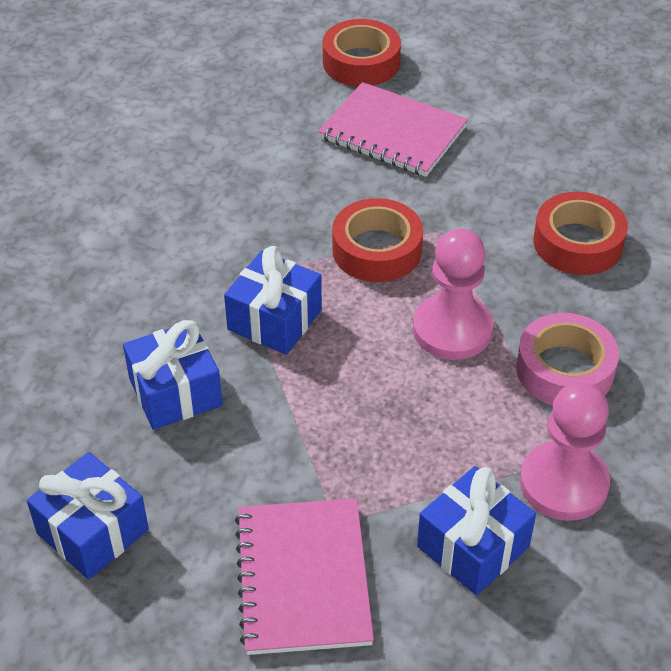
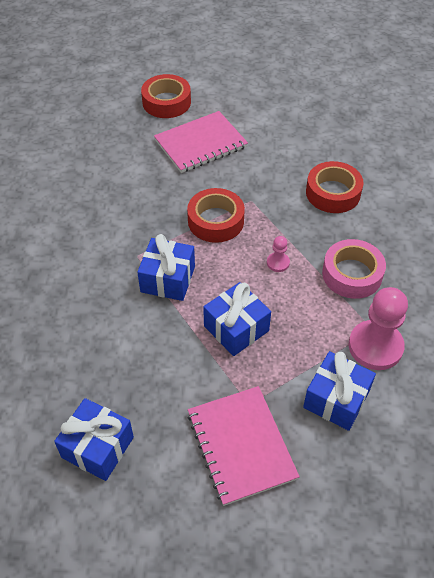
camera: 15 degrees left, 5 degrees up
(175, 392) = (121, 341): blue gift -> blue gift (236, 328)
(393, 132) = (200, 144): pink notebook -> pink notebook turned 45 degrees counterclockwise
(452, 329) = (278, 263): pink pawn -> pink pawn, size x0.46

